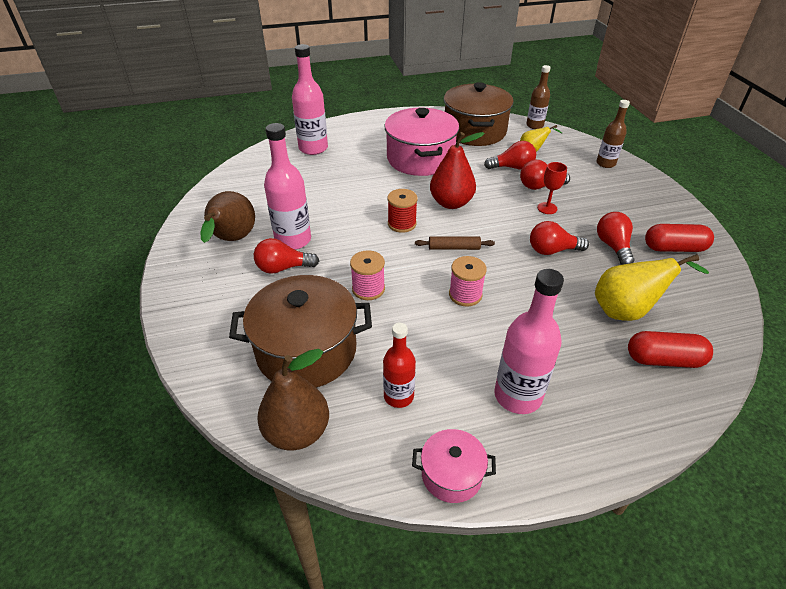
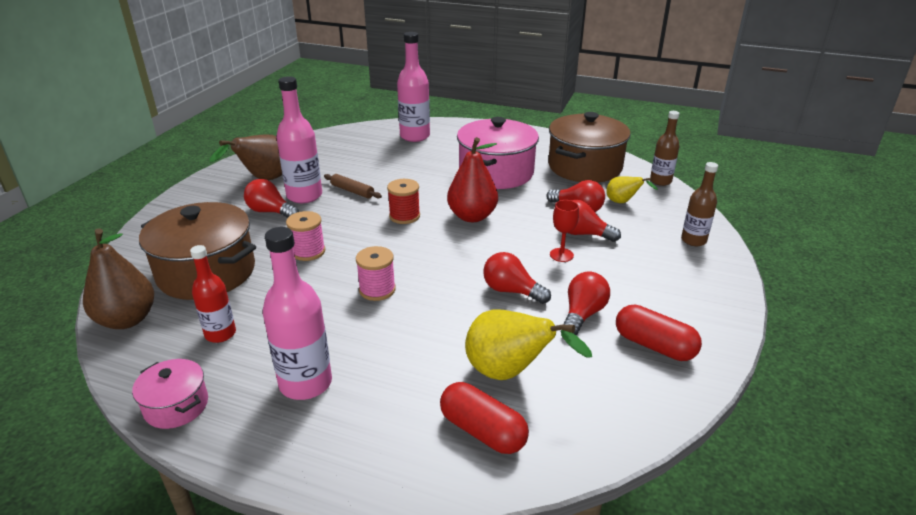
camera: 35 degrees right, 10 degrees down
(454, 248) = (421, 251): brown rolling pin -> brown rolling pin (352, 191)

